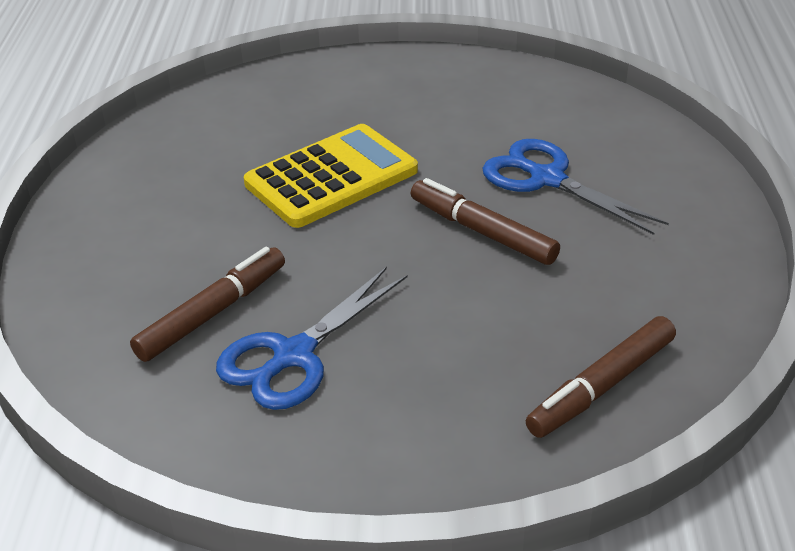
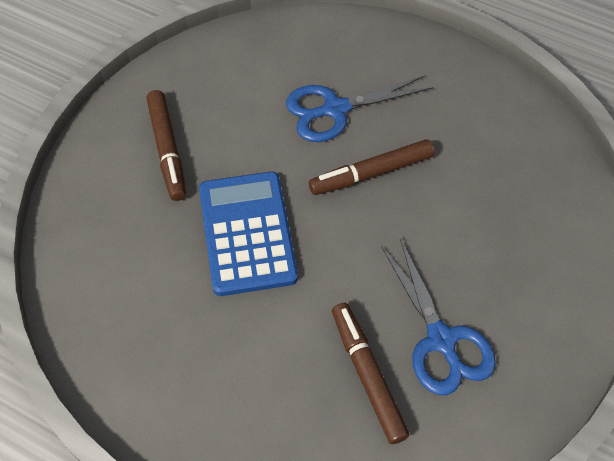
camera: 65 degrees left, 20 degrees up
(331, 177) = (247, 233): yellow calculator -> blue calculator
(602, 386) = (550, 187): brown marker -> brown marker (167, 150)

